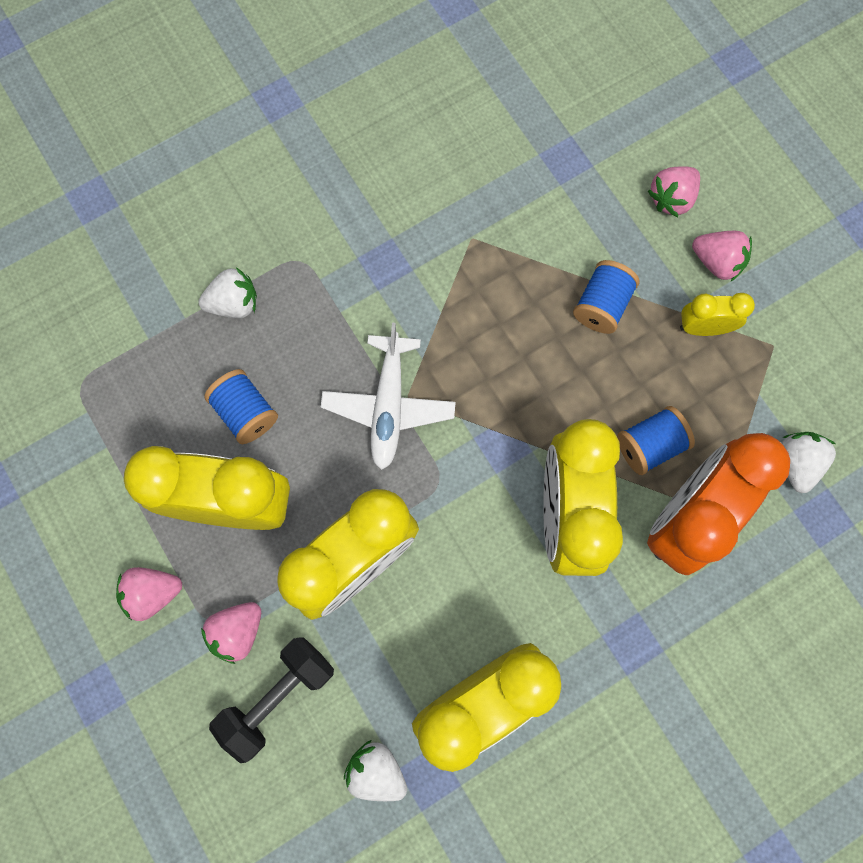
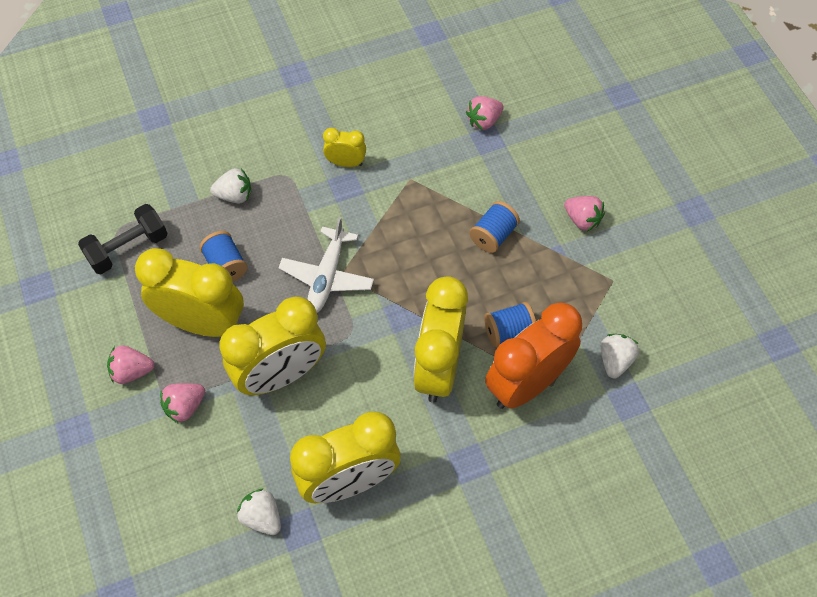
camera: 10 degrees right, 15 degrees down
(277, 696) = (203, 455): black dumbbell -> black dumbbell (128, 248)
(671, 198) = (557, 174): pink strawberry -> pink strawberry (484, 121)
(703, 327) = (564, 261): yellow clock -> yellow clock (346, 163)

